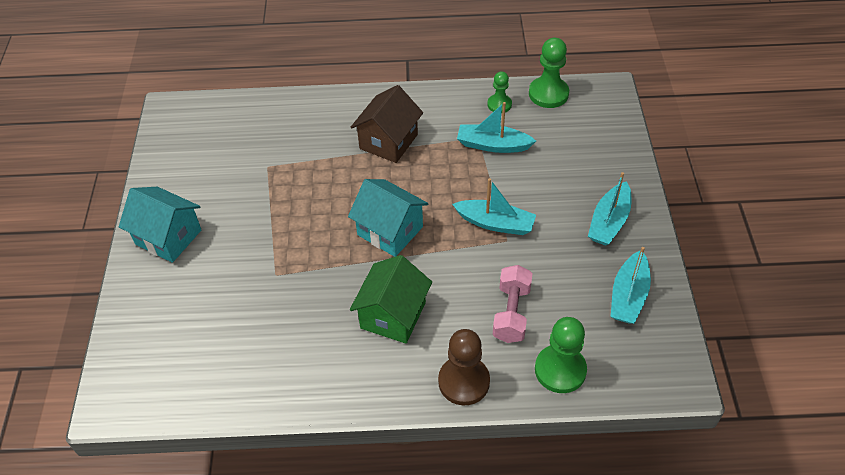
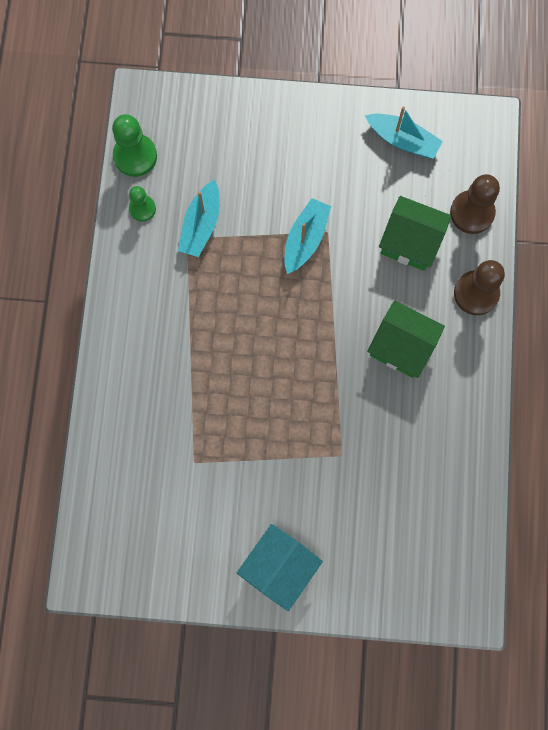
camera: 85 degrees left, 25 degrees up
(388, 141) = (178, 330): brown house -> none
(390, 231) = (301, 340): turquoise house -> none
(511, 313) = (410, 242): pink dumbbell -> green house
(560, 370) = (472, 213): green pawn -> brown pawn
(609, 222) = (317, 137): turquoise boat -> none

